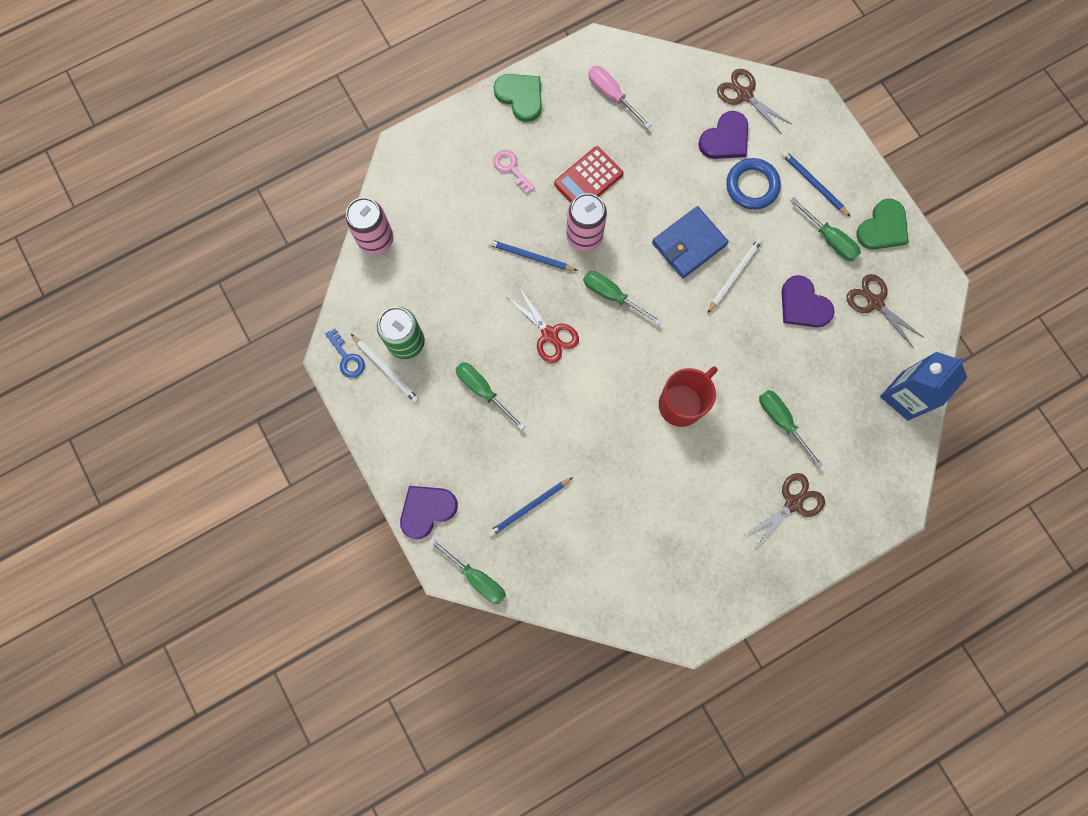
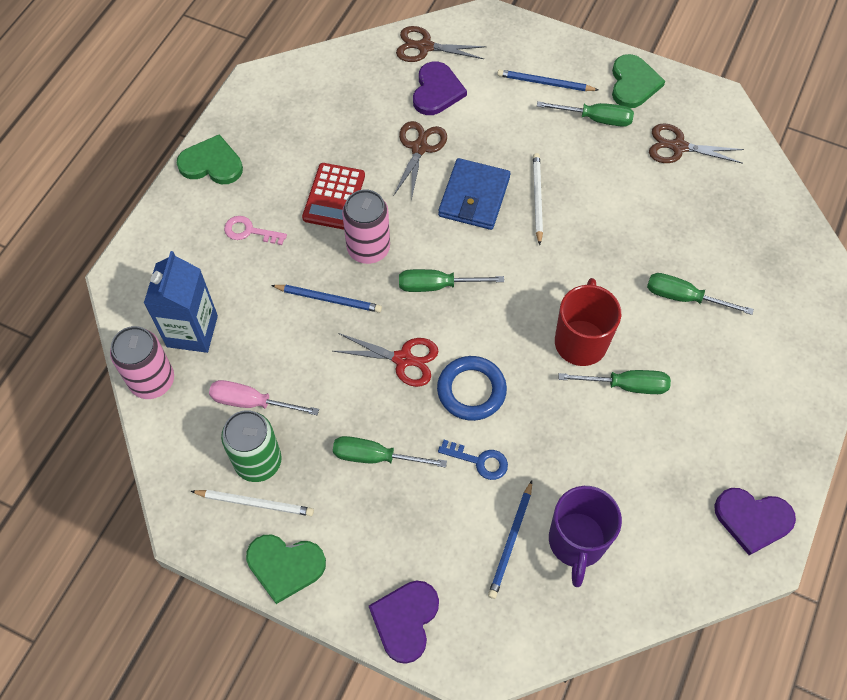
camera: 35 degrees left, 15 degrees down
(347, 358) = (203, 519): blue key -> blue key (479, 461)
(377, 423) = (285, 566): none -> green heart
(476, 577) = (511, 654): green screwdriver -> green screwdriver (626, 385)
(530, 256) = (329, 299): blue pencil -> blue pencil turned 150 degrees counterclockwise
(571, 537) = (577, 542): none -> purple mug
(612, 95) = (301, 114): pink screwdriver -> pink screwdriver (252, 402)
(752, 186) = (492, 115): blue ring -> blue ring (471, 390)
(793, 503) = (755, 363): brown scissors -> brown scissors (419, 148)
(803, 305) = (619, 186): purple heart -> purple heart (752, 519)
(904, 396) = (769, 207): blue carton -> blue carton (192, 331)

